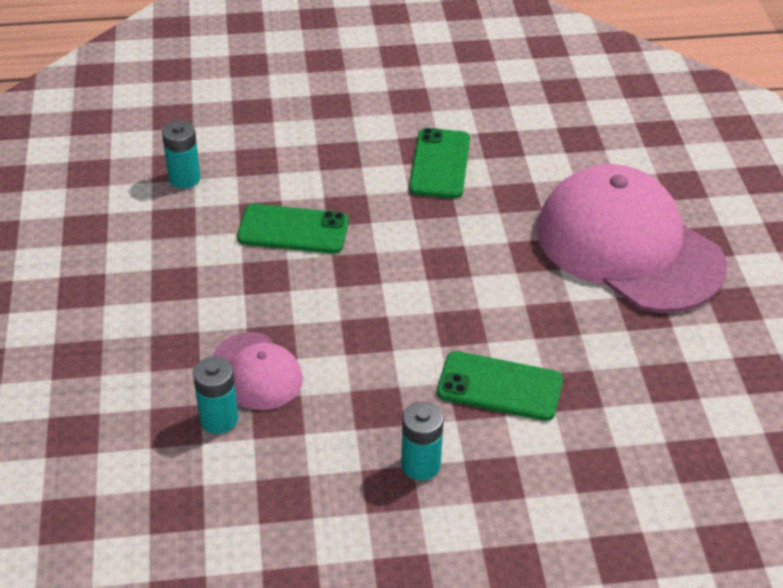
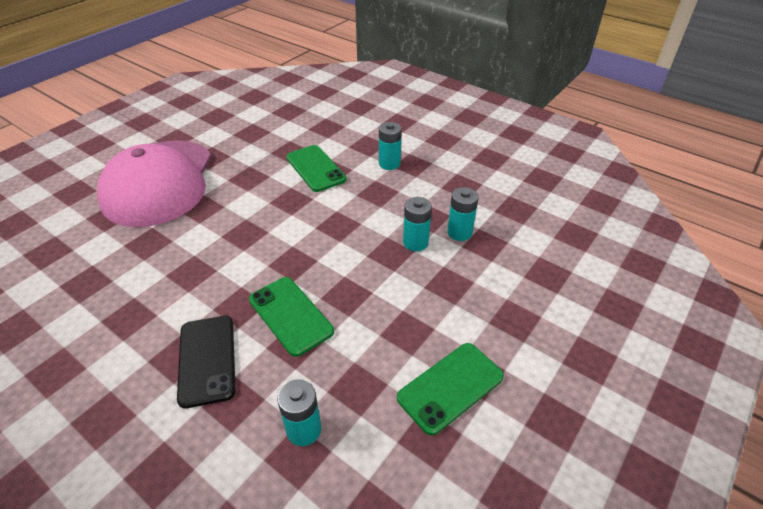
camera: 135 degrees left, 0 degrees up
(257, 372) = (415, 242): pink cap -> turquoise battery
(314, 166) = (207, 360): none -> black phone
(440, 164) = (140, 296): green phone -> green phone (450, 387)

